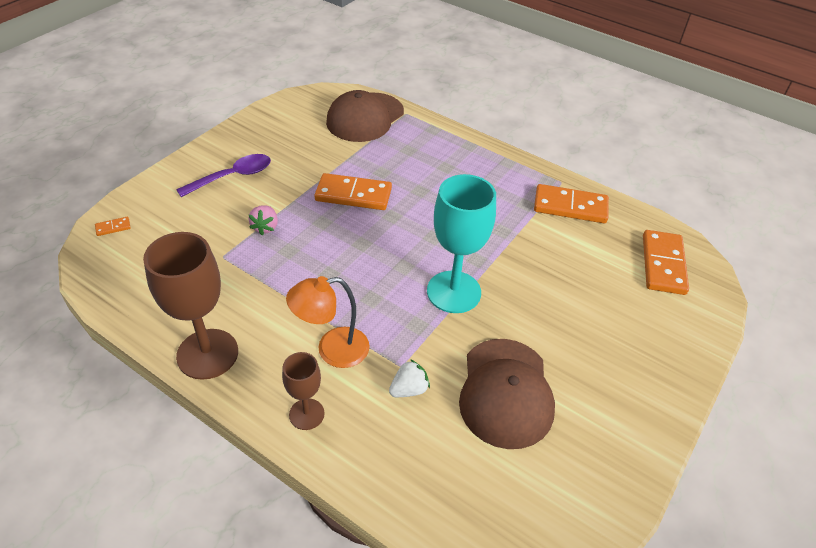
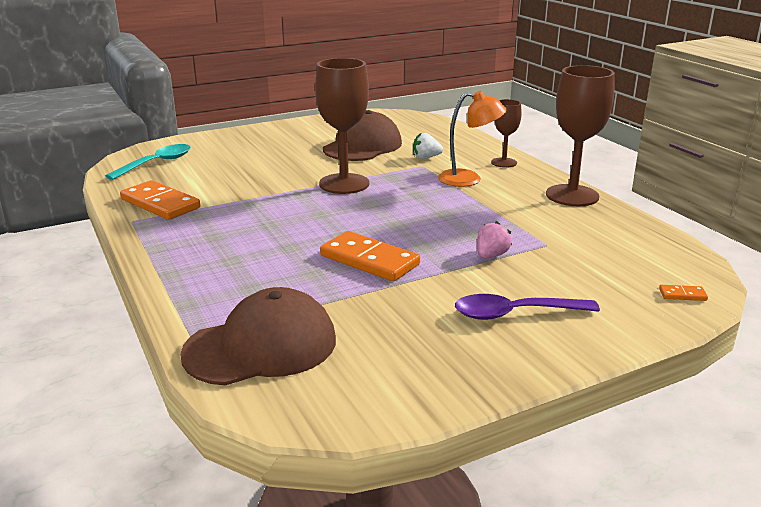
camera: 150 degrees left, 20 degrees down
(453, 292) = (344, 184): turquoise goblet -> brown goblet
(663, 264) = (157, 163): orange domino -> turquoise spoon

